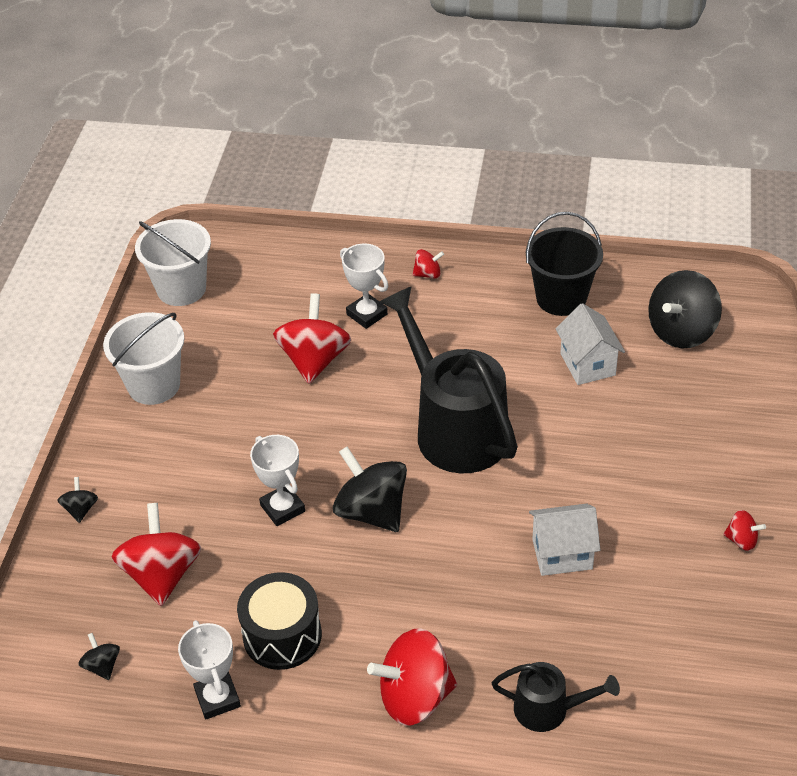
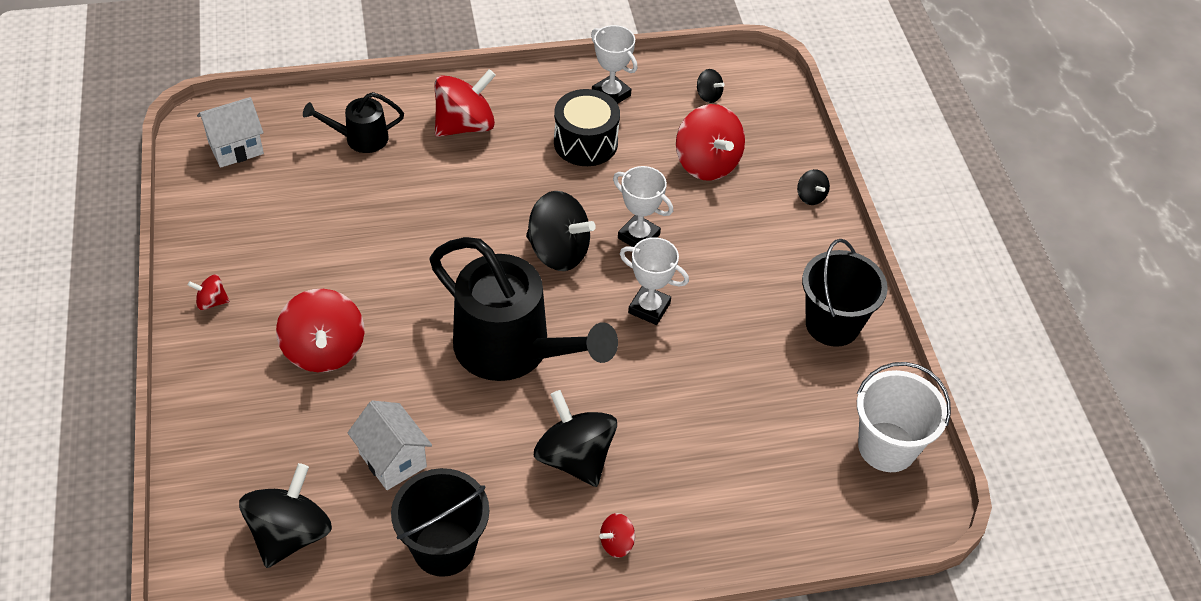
camera: 155 degrees right, 5 degrees up
(154, 385) = (832, 324): white bucket -> black bucket
(314, 360) = (689, 392): red spinning top -> red spinning top (324, 350)
(367, 314) = (662, 465): white trophy -> white trophy (649, 308)
(435, 334) = (574, 458): none -> black spinning top
(562, 554) = (375, 253): white house -> white house (236, 148)

